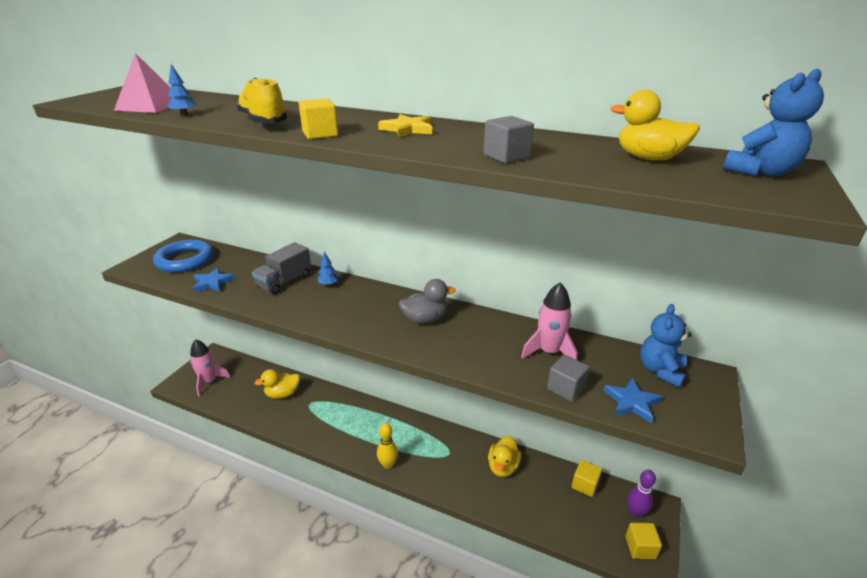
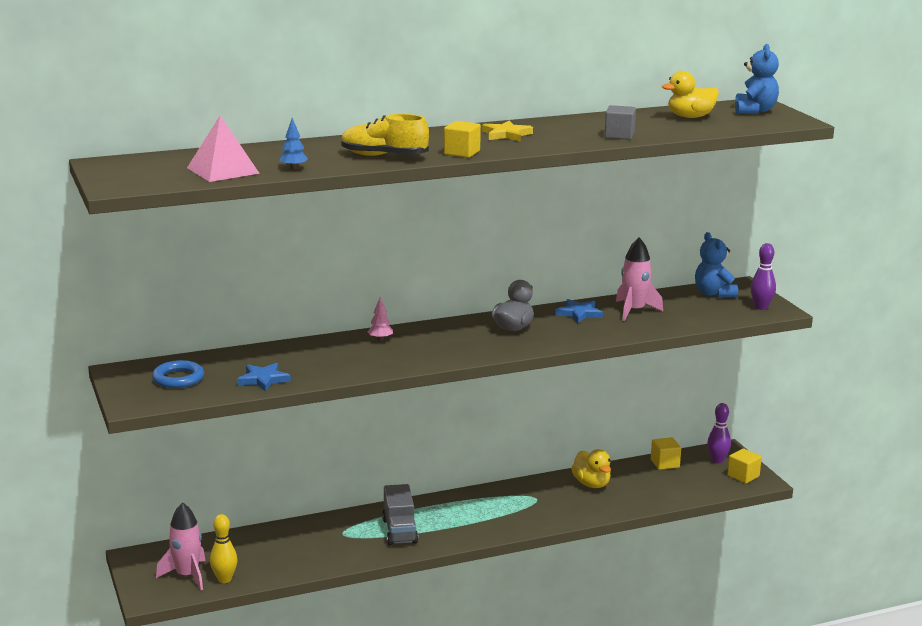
camera: 45 degrees left, 10 degrees down
(185, 260) = (178, 378): blue ring -> blue ring, size x0.66
(282, 394) = (297, 542): yellow duck -> none
(284, 281) = (333, 352): grey truck -> grey truck (399, 531)
(328, 284) = (380, 339): blue tree -> pink tree
(388, 464) = (498, 530): yellow bowling pin -> yellow bowling pin (224, 579)
(566, 388) = (677, 324): grey cube -> none
(631, 402) = (722, 314): blue star -> blue star (579, 313)
(692, 416) = (761, 307): none -> purple bowling pin

